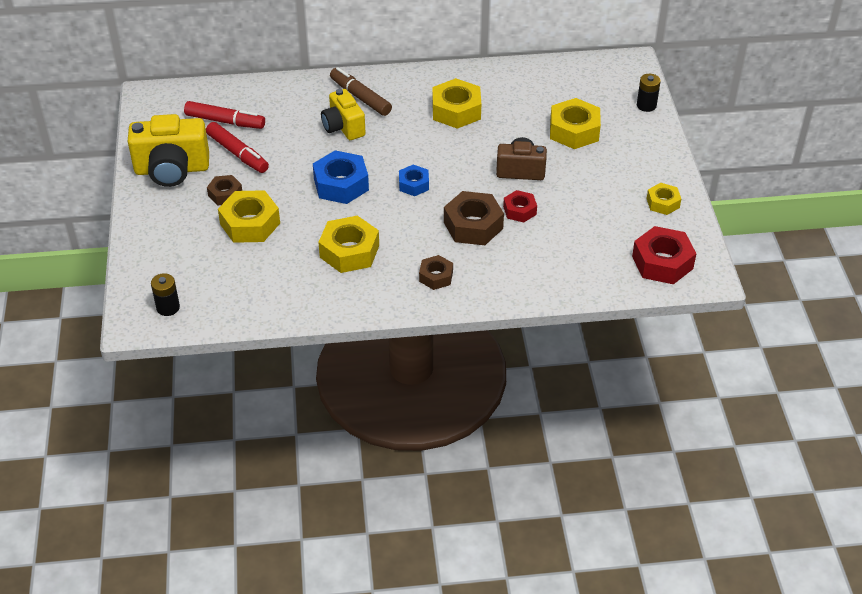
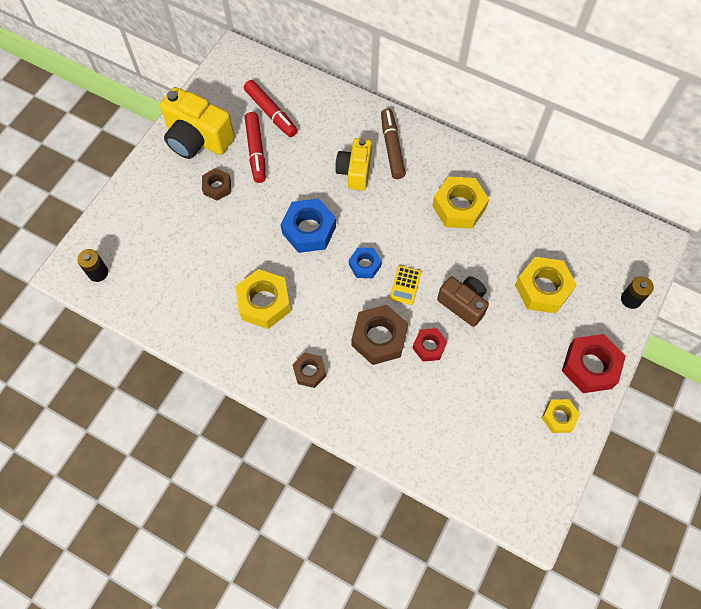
camera: 35 degrees right, 20 degrees up
(250, 224) = (213, 227): yellow nut -> none
(461, 181) = (405, 285): none -> yellow calculator
(662, 262) = (506, 482): red nut -> red nut (590, 366)

